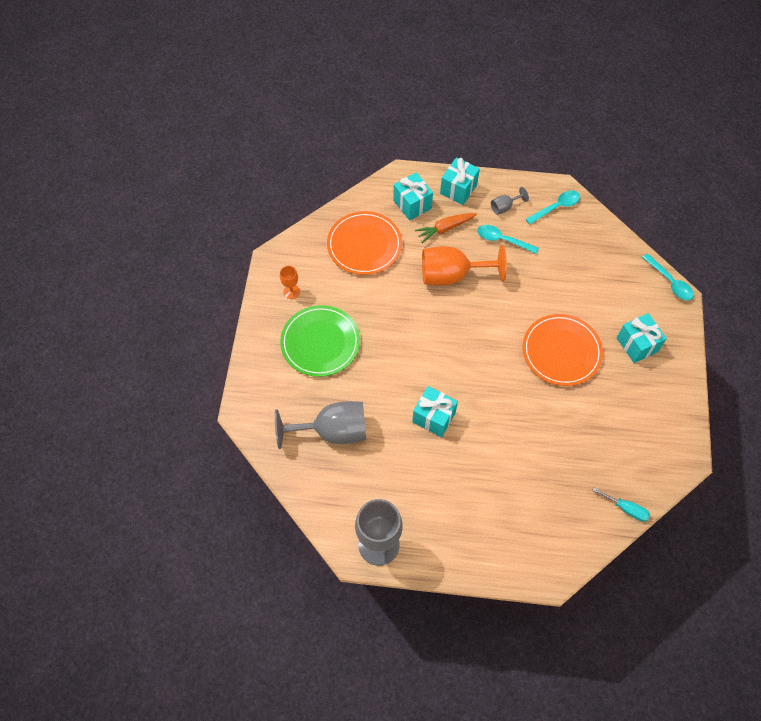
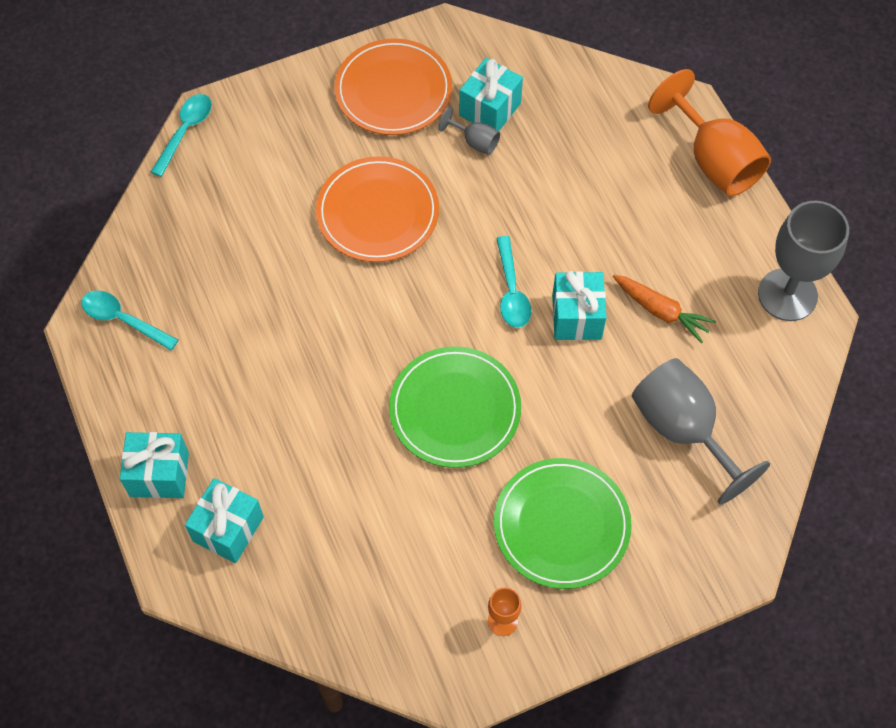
camera: 120 degrees left, 0 degrees up
(364, 245) = (350, 559): orange plate -> orange plate (393, 91)
(414, 328) = (455, 409): none -> green plate
(445, 229) = (251, 456): orange carrot -> orange carrot (661, 311)
(452, 275) = (333, 404): orange goblet -> orange goblet (713, 160)
(502, 240) = (227, 365): turquoise spoon -> turquoise spoon (511, 291)
(504, 207) = (161, 390): grey goblet -> grey goblet (475, 142)
(626, 509) = (552, 65): turquoise screwdriver -> none
(637, 345) = (312, 133): turquoise gift -> turquoise gift (490, 109)

